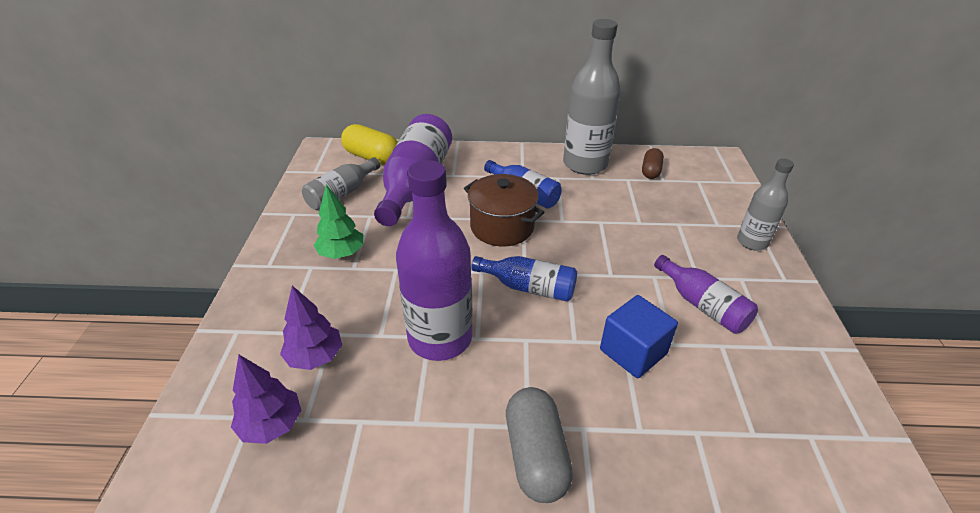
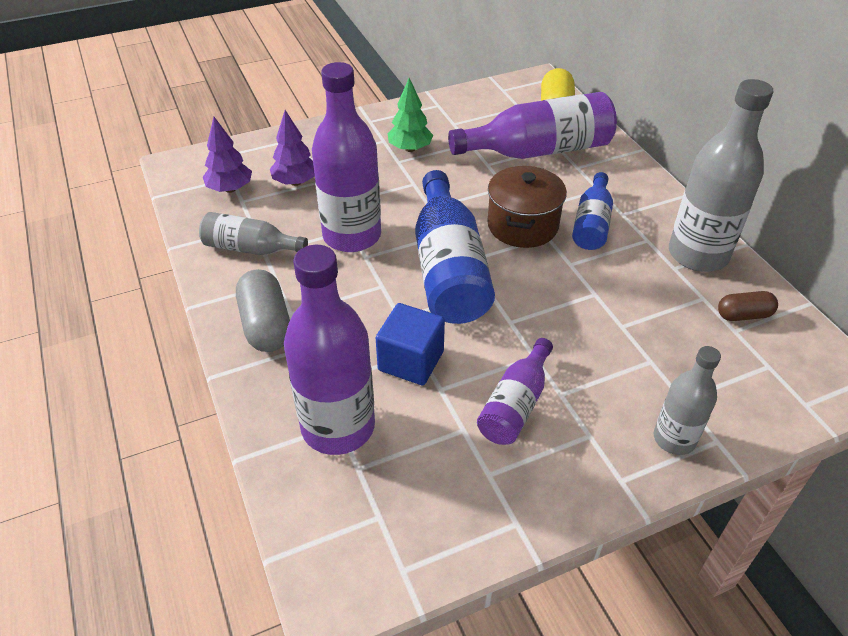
camera: 65 degrees right, 5 degrees up
(342, 194) = (486, 116): grey bottle -> grey bottle (250, 248)
(529, 287) = (448, 269): blue bottle -> blue bottle, size x1.76
(535, 455) = (266, 325): grey capsule -> grey capsule turned 75 degrees counterclockwise
(700, 434) = (338, 427): none -> purple bottle

